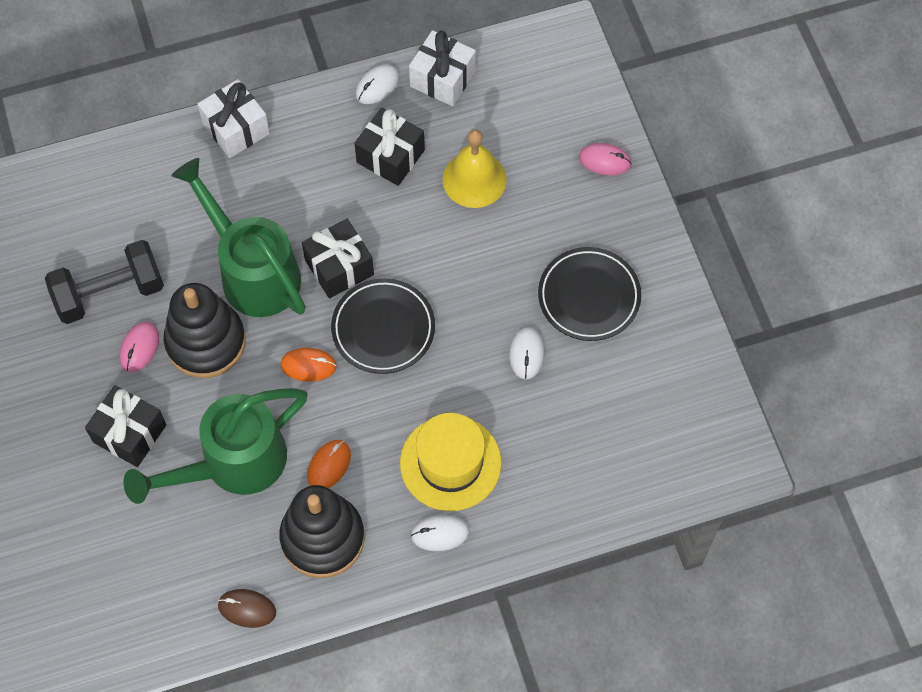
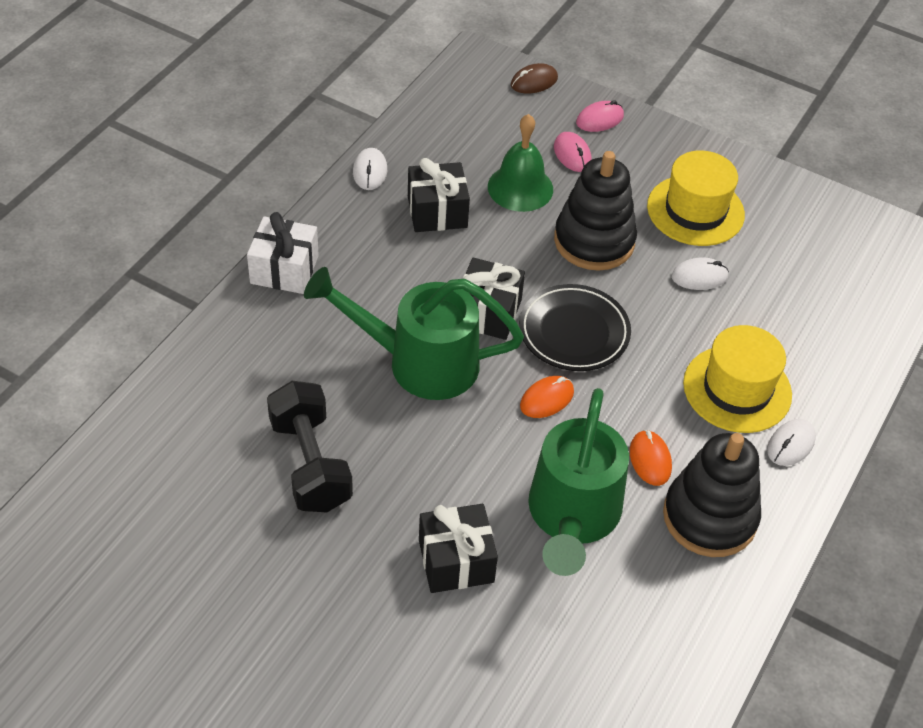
camera: 45 degrees left, 15 degrees down
(109, 293) = (310, 464): black dumbbell -> black dumbbell turned 45 degrees counterclockwise
(139, 348) = (387, 487): pink mouse -> pink mouse (572, 154)
(206, 342) = (440, 442): black stacking toy -> black stacking toy (594, 241)
(247, 609) = (716, 620): brown mouse -> brown mouse (534, 82)
(442, 78) = (416, 137): white gift -> none
(474, 179) = (520, 188): yellow bell -> green bell
(526, 354) = (699, 277): white mouse -> white mouse turned 60 degrees counterclockwise
(589, 296) = (695, 210): black plate -> yellow hat

